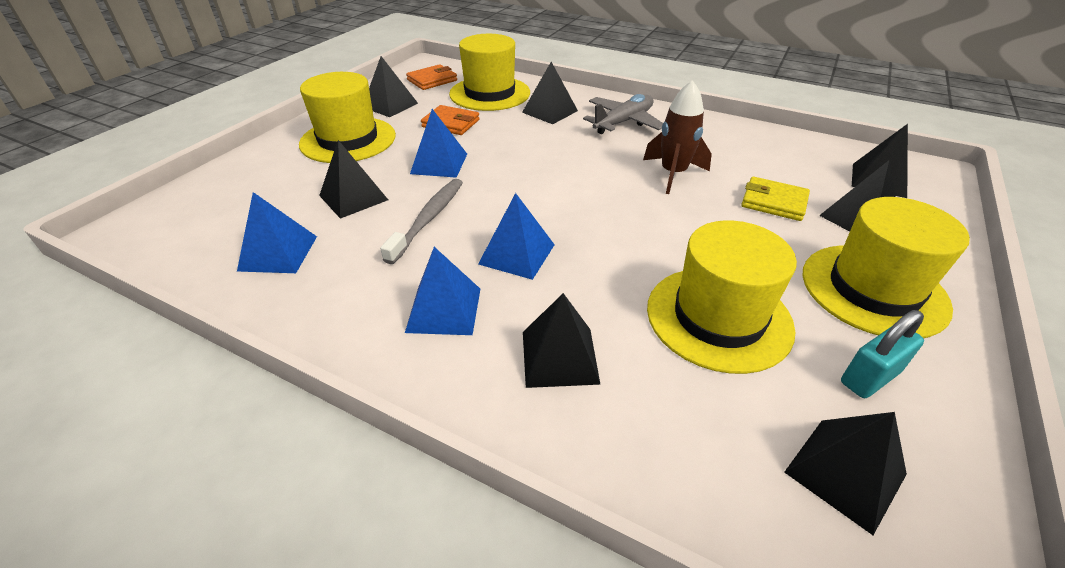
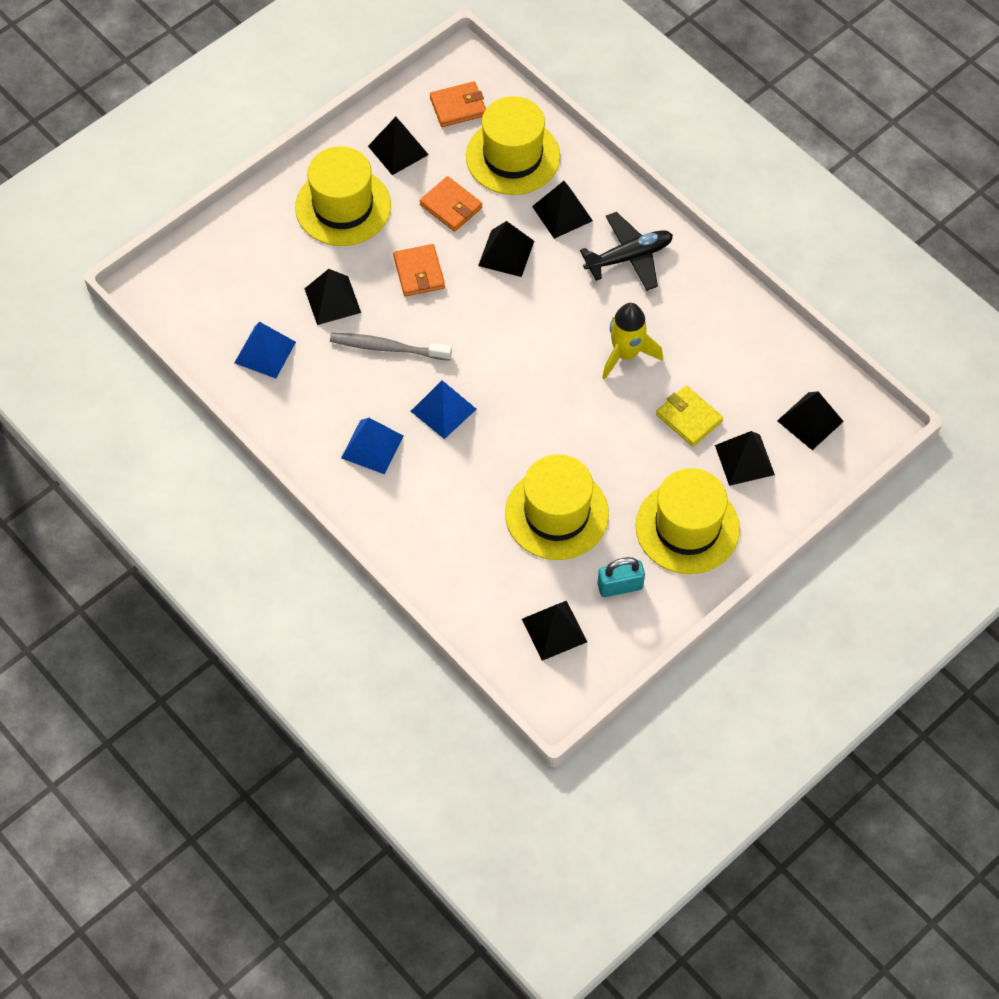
camera: 20 degrees right, 20 degrees up
(428, 219) = (387, 348): grey toothbrush -> grey toothbrush turned 120 degrees counterclockwise
(439, 163) = (419, 272): blue pyramid -> orange wallet
(559, 357) = (433, 509): black pyramid -> black pyramid (506, 253)
(623, 122) = (629, 257): grey plane -> black plane
(673, 174) = (626, 354): brown rocket -> yellow rocket

